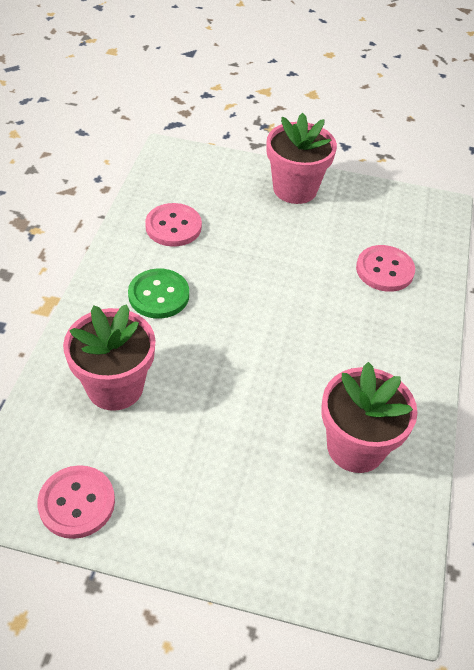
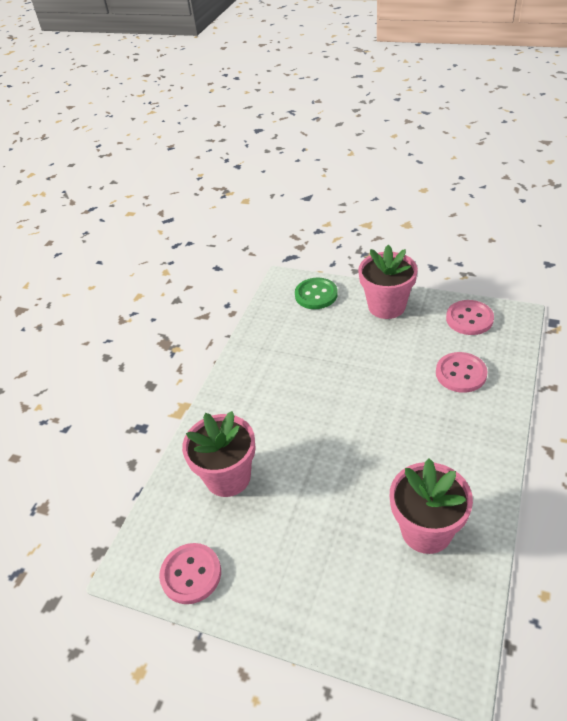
camera: 15 degrees right, 5 degrees down
(159, 295) = (268, 400): green button -> green button (316, 295)
(173, 226) = (284, 342): pink button -> pink button (469, 319)

